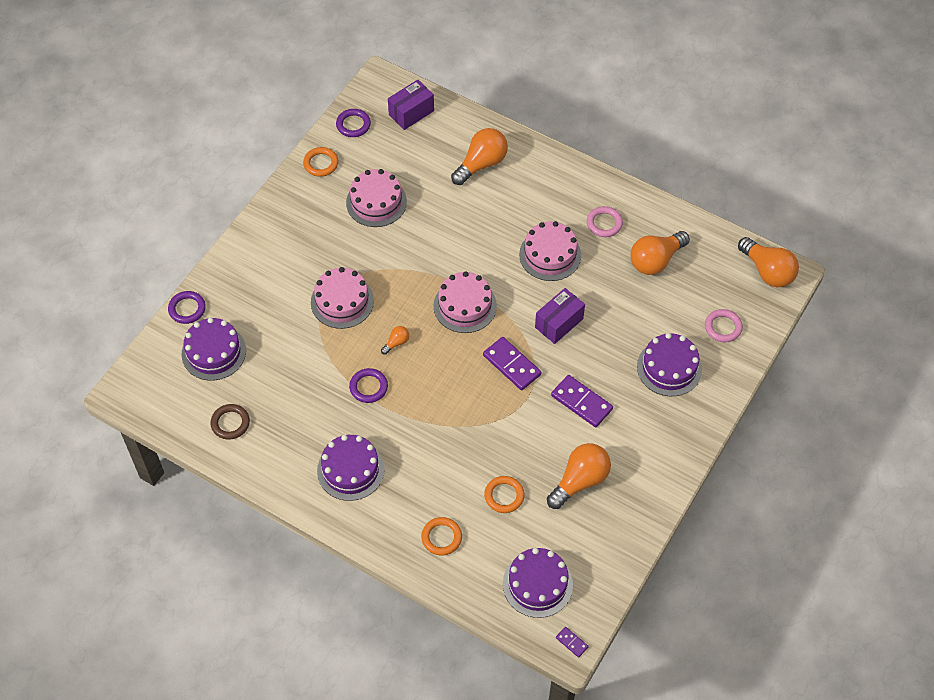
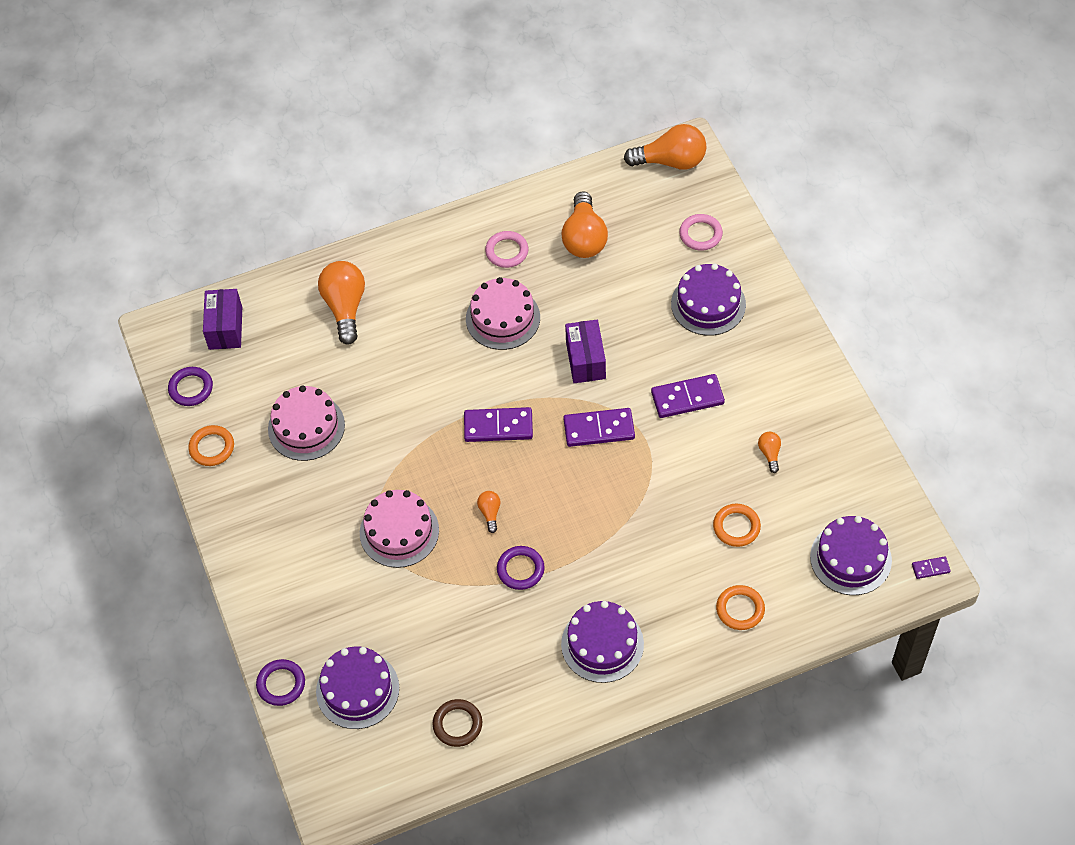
camera: 50 degrees left, 0 degrees up
(465, 306) = (498, 426): pink cake -> purple domino
(580, 481) = (770, 454): orange light bulb -> orange light bulb, size x0.47

